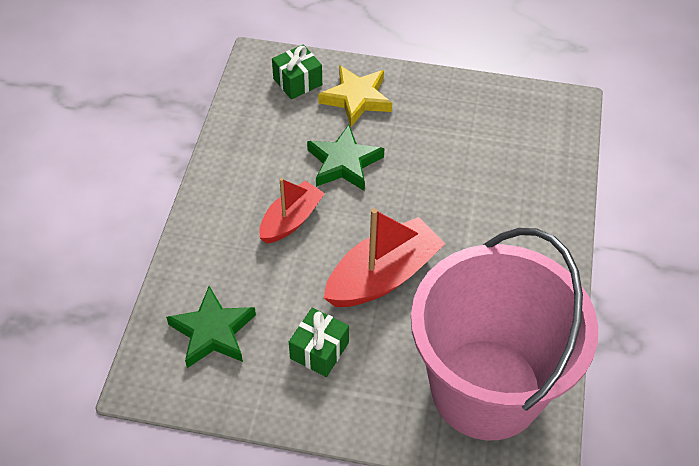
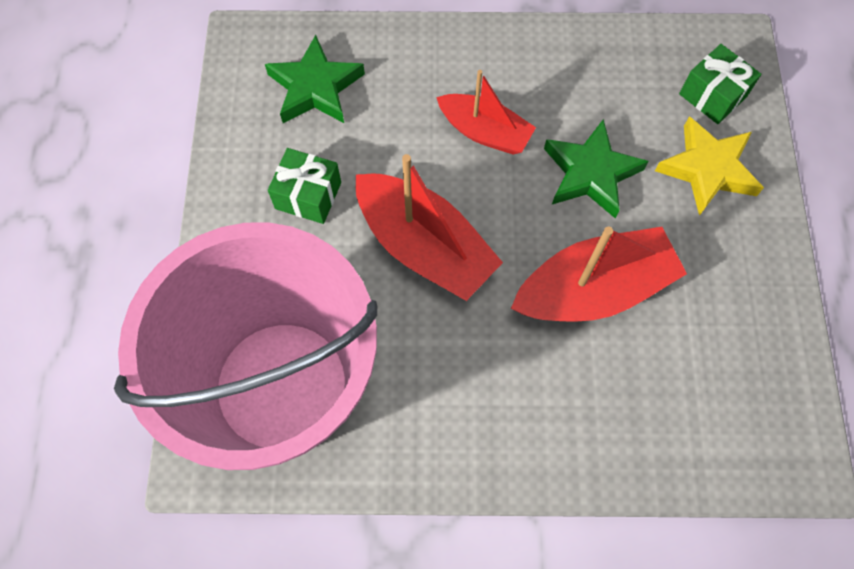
camera: 80 degrees right, 15 degrees up
(436, 180) = (594, 289): none -> red boat

